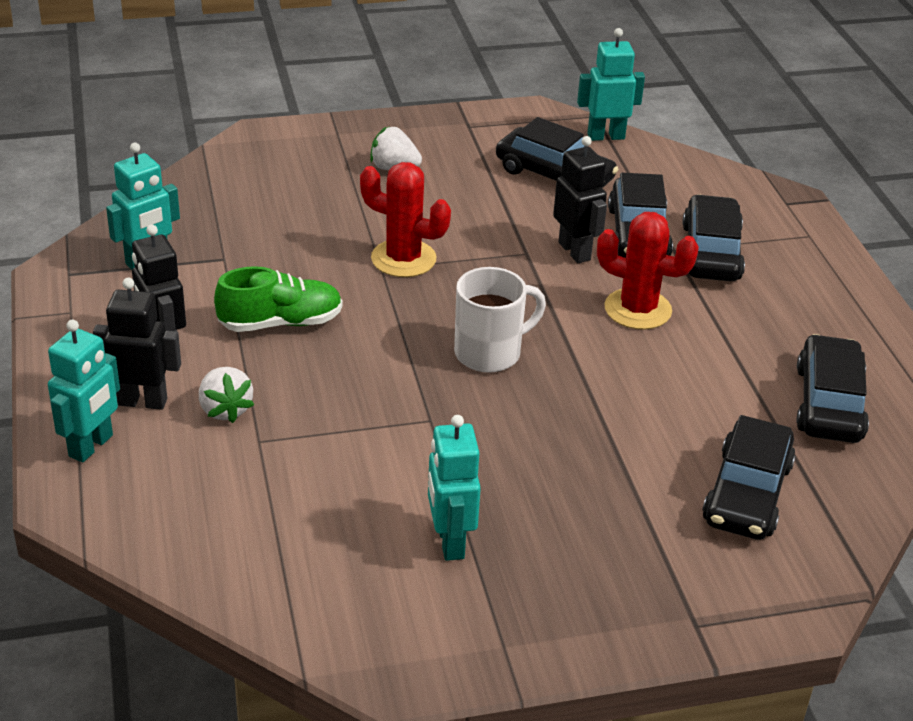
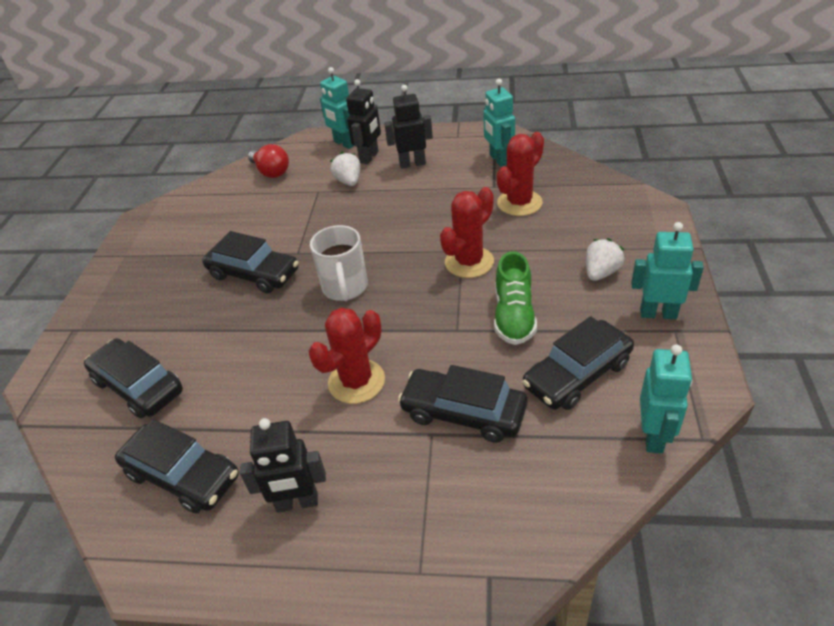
camera: 115 degrees right, 5 degrees up
(201, 524) = (271, 172): none -> red light bulb
(225, 409) = (349, 181): white strawberry -> white strawberry turned 75 degrees clockwise
(263, 232) = (519, 203): none -> red cactus
(280, 323) = (417, 204): green shoe -> green shoe (514, 316)
(449, 542) = (201, 247): turquoise robot -> turquoise robot (658, 313)
(575, 251) = (449, 360): black robot -> black robot (297, 503)
(711, 252) = (417, 462): black car -> black car (254, 274)

